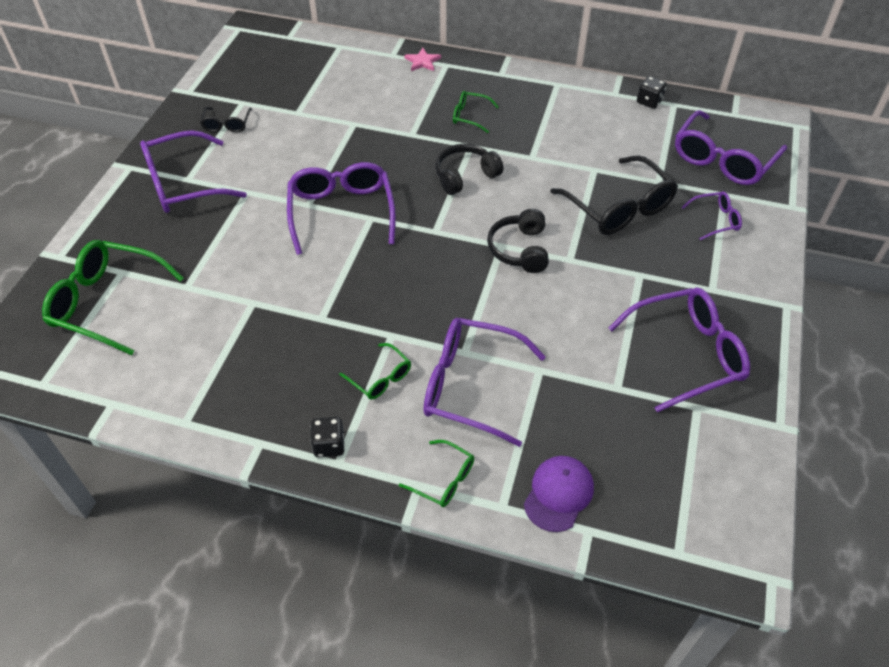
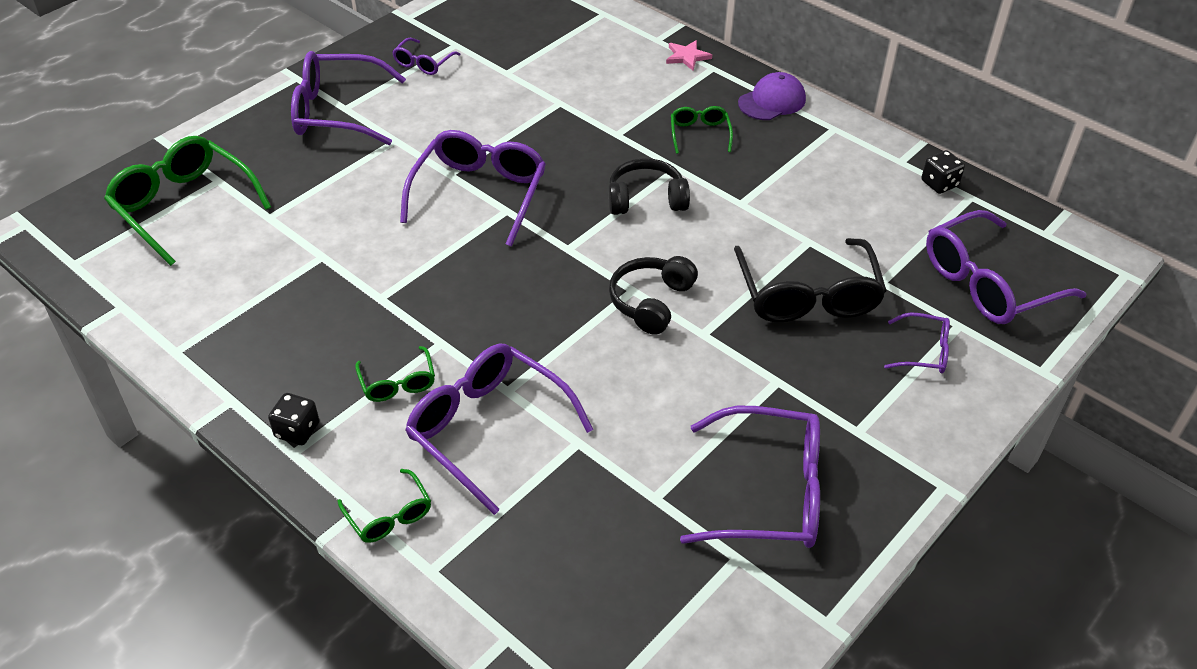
camera: 25 degrees right, 5 degrees down
(227, 124) = (423, 63): black glasses -> purple glasses
(470, 116) = (699, 134): green glasses -> green glasses turned 45 degrees clockwise
(558, 494) = (502, 584): purple cap -> purple cap (772, 101)

